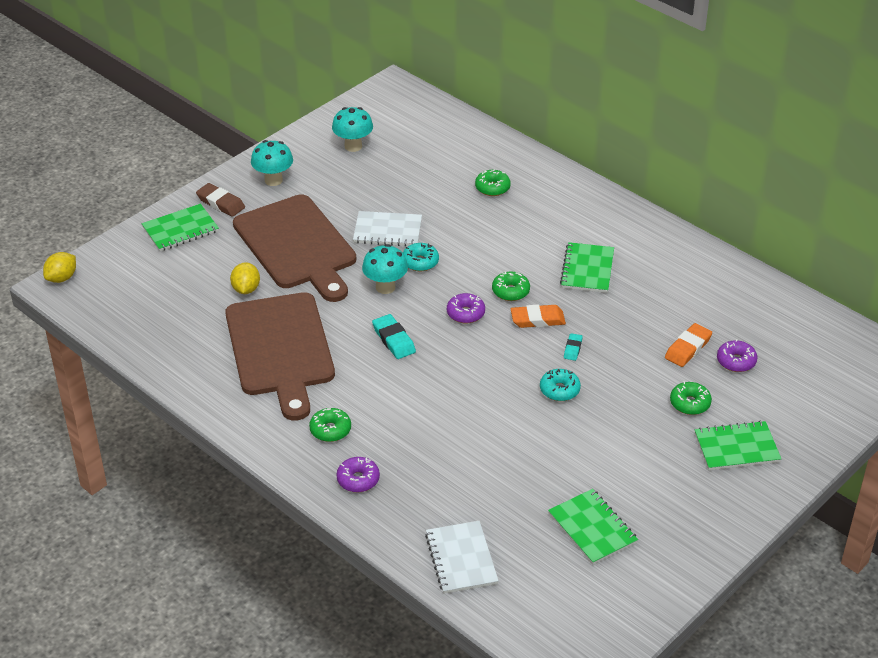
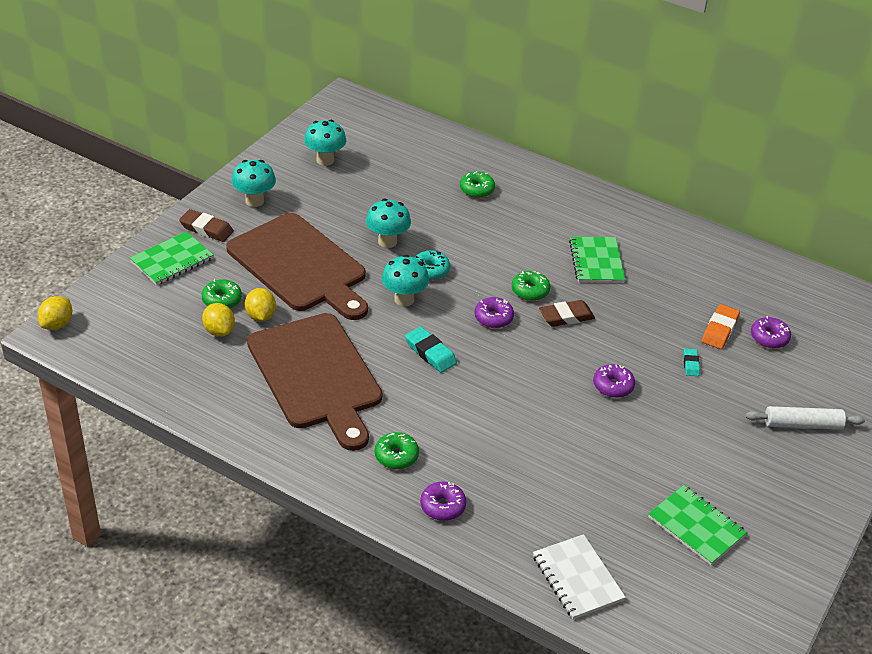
camera: 15 degrees left, 0 degrees up
(204, 299) = (219, 331): none -> yellow lemon
(387, 231) = (387, 241): white notebook -> turquoise mushroom
(537, 319) = (566, 317): orange eraser -> brown eraser
(559, 390) = (613, 386): turquoise donut -> purple donut
(572, 349) = (610, 342): turquoise eraser -> turquoise eraser (690, 364)
(690, 403) = (742, 385): green donut -> green donut (222, 300)
(736, 448) = (802, 424): green notebook -> white rolling pin

